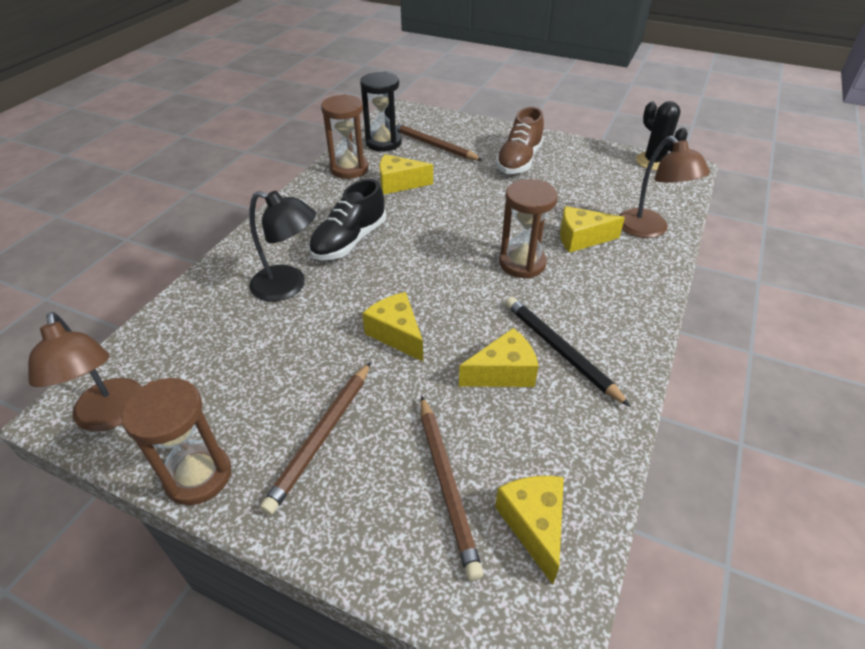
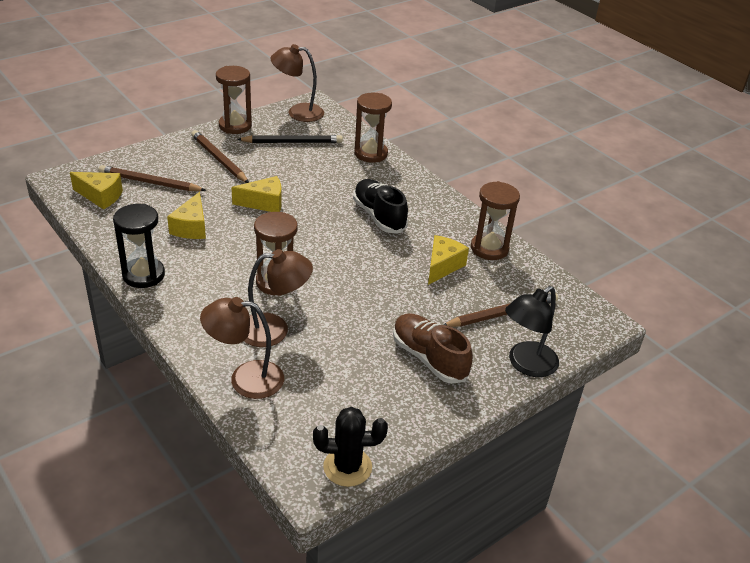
camera: 115 degrees right, 5 degrees down
(211, 292) = (371, 154): none -> brown hourglass
(288, 286) = (350, 180): black lamp -> black lamp (526, 365)
(383, 143) = (528, 284): black hourglass -> black hourglass (143, 275)
(560, 350) = (181, 256): black pencil -> black pencil (292, 142)
(581, 238) = (274, 329): yellow cheese -> brown lamp

